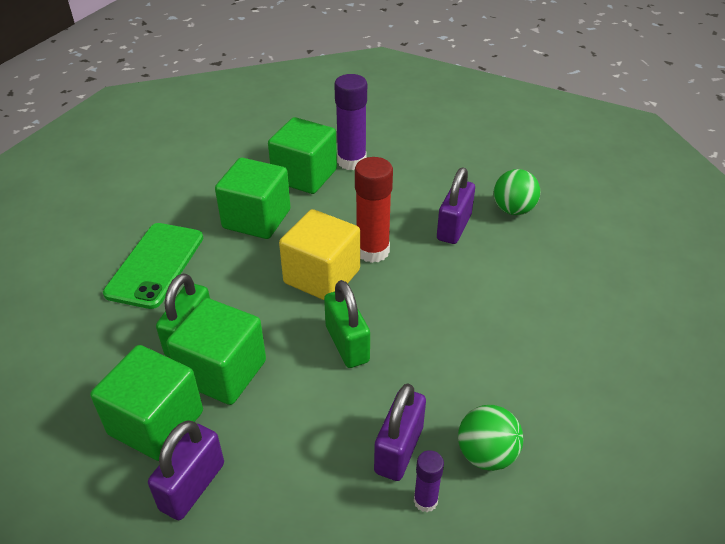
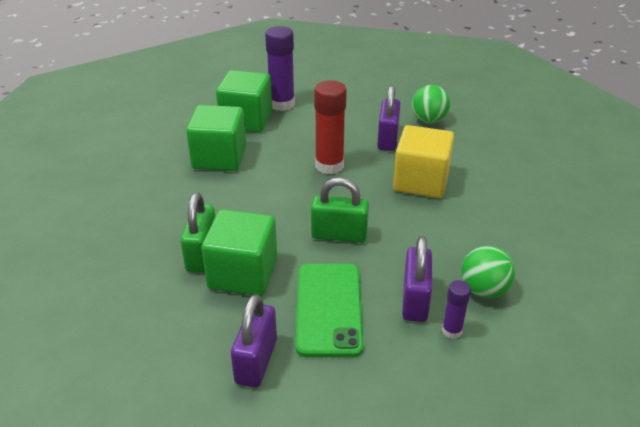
camera: 15 degrees left, 5 degrees down
(155, 265) = (144, 205): green phone -> green phone (329, 309)
(156, 423) = (202, 322): green cube -> none
(322, 276) = (295, 190): yellow cube -> yellow cube (421, 181)
(347, 344) = (339, 235): green padlock -> green padlock turned 45 degrees counterclockwise

